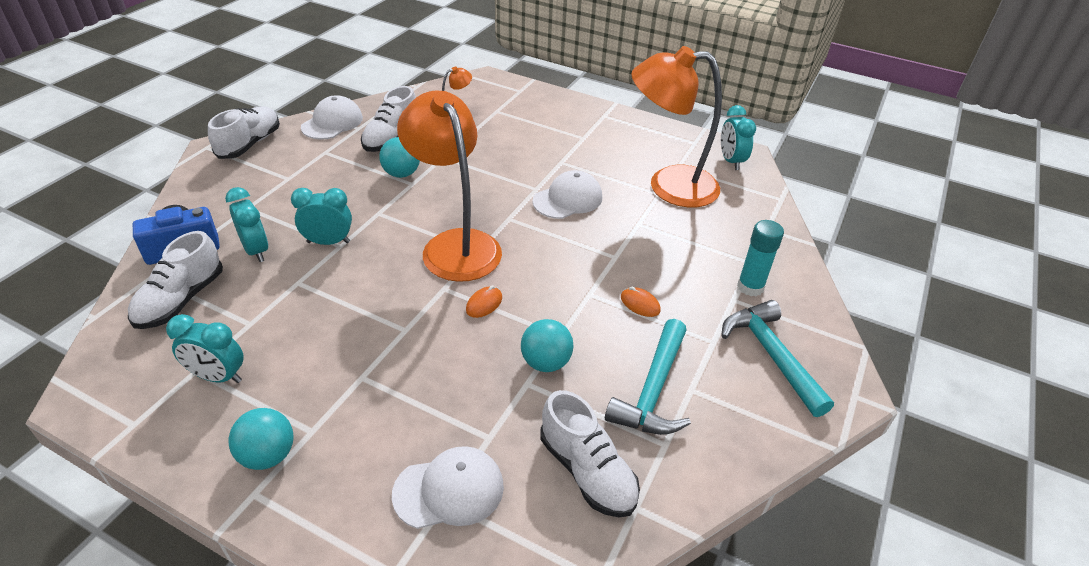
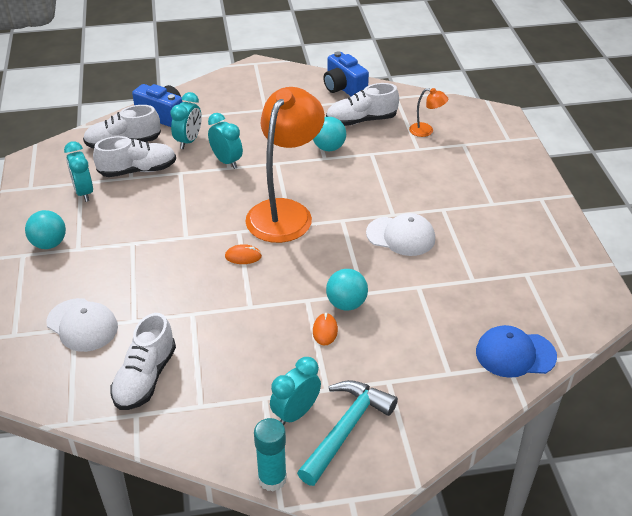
camera: 55 degrees right, 0 degrees up
(249, 144) = (278, 75): white shoe -> white shoe (138, 170)
(332, 123) = (344, 88): white cap -> blue camera
(546, 362) = (219, 312): turquoise ball -> turquoise ball (346, 304)
(653, 390) = (243, 377): turquoise hammer -> none
(668, 186) = (491, 281): orange lamp -> none
(730, 161) = (581, 302): turquoise clock -> turquoise clock (295, 413)
(750, 287) = (415, 385): turquoise glue stick -> turquoise glue stick (272, 479)
(758, 219) = (515, 354): none -> blue cap

